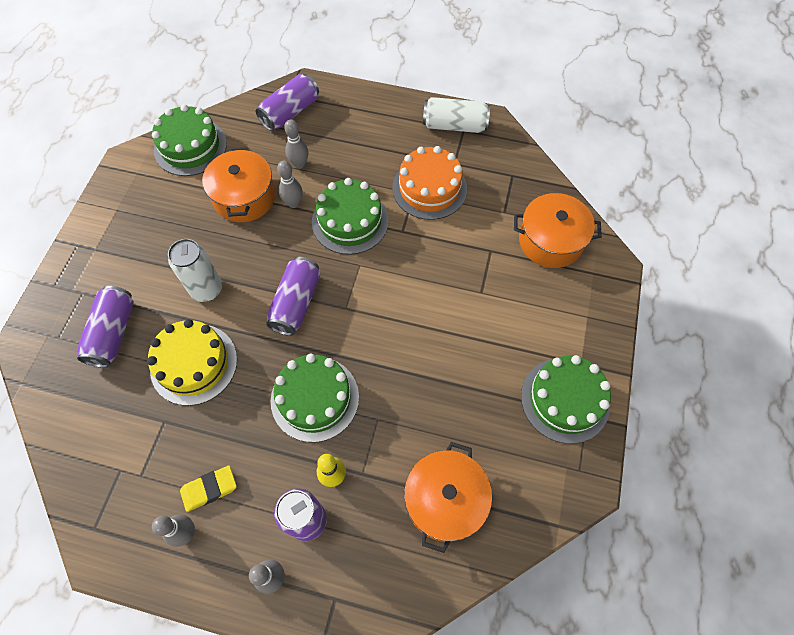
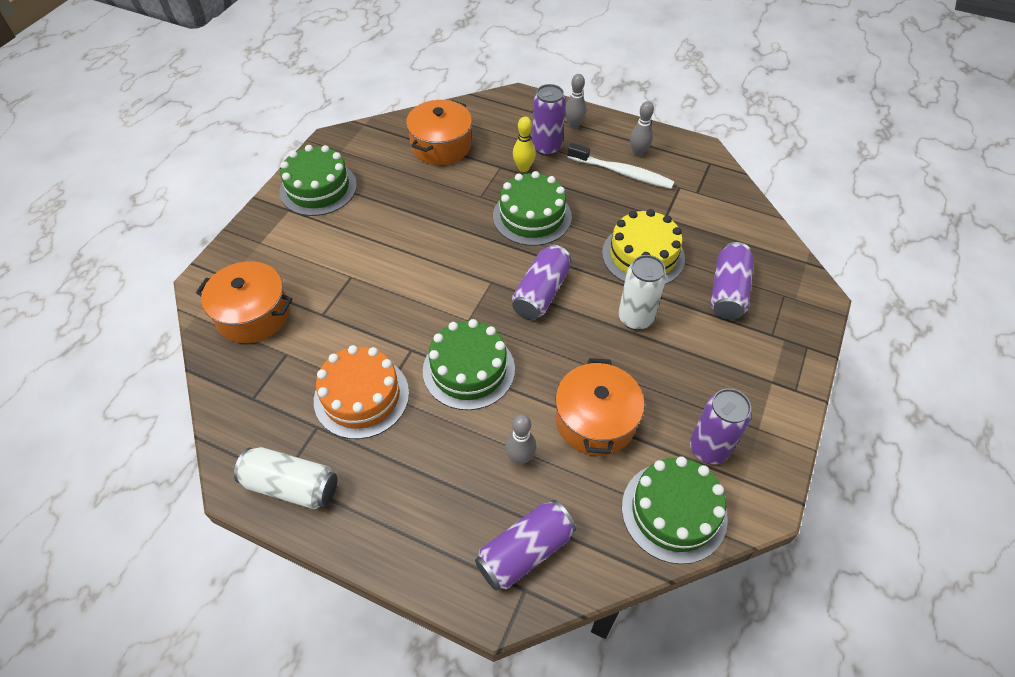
camera: 170 degrees left, 10 degrees down
(159, 190) = (708, 448): none -> purple can
(209, 489) = (622, 173): yellow eraser -> white toothbrush
(293, 203) = (533, 403): grey bowling pin -> none

